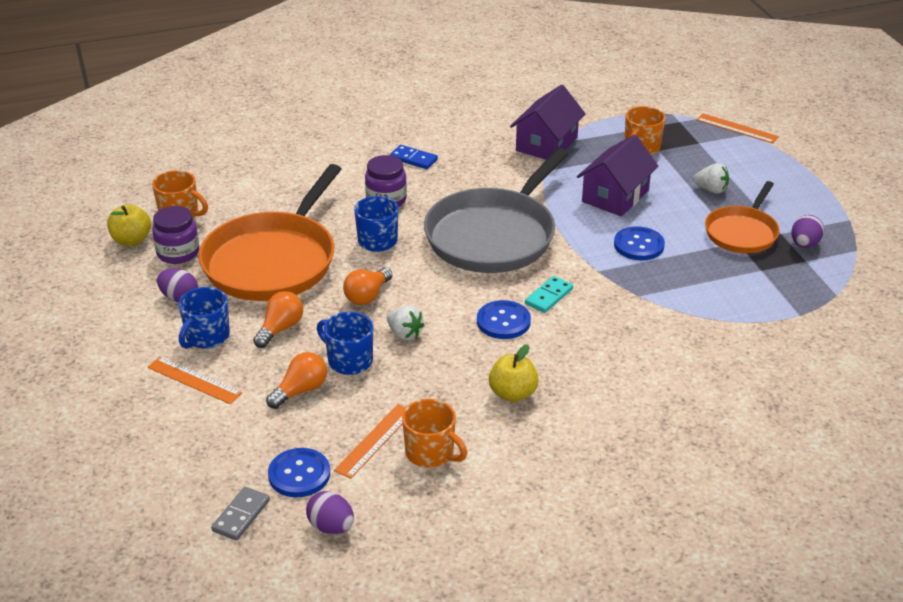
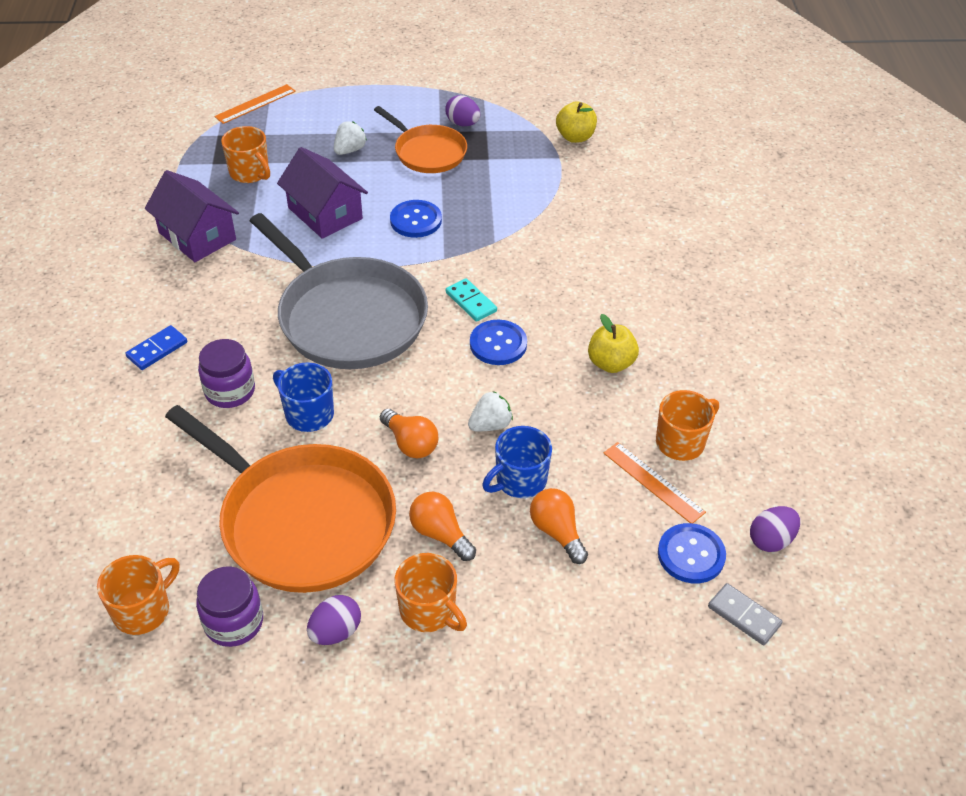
camera: 75 degrees left, 10 degrees up
(131, 240) = (175, 676): yellow apple -> yellow apple (575, 137)
(194, 380) = (508, 634): orange ruler -> none
(206, 337) = (429, 611): blue mug -> orange mug

